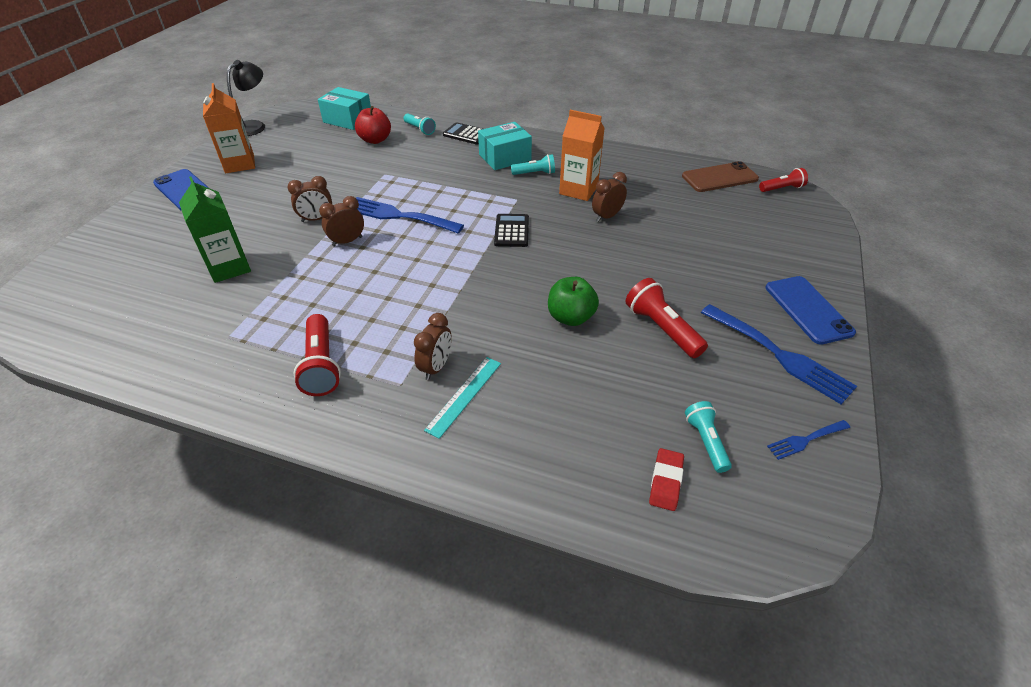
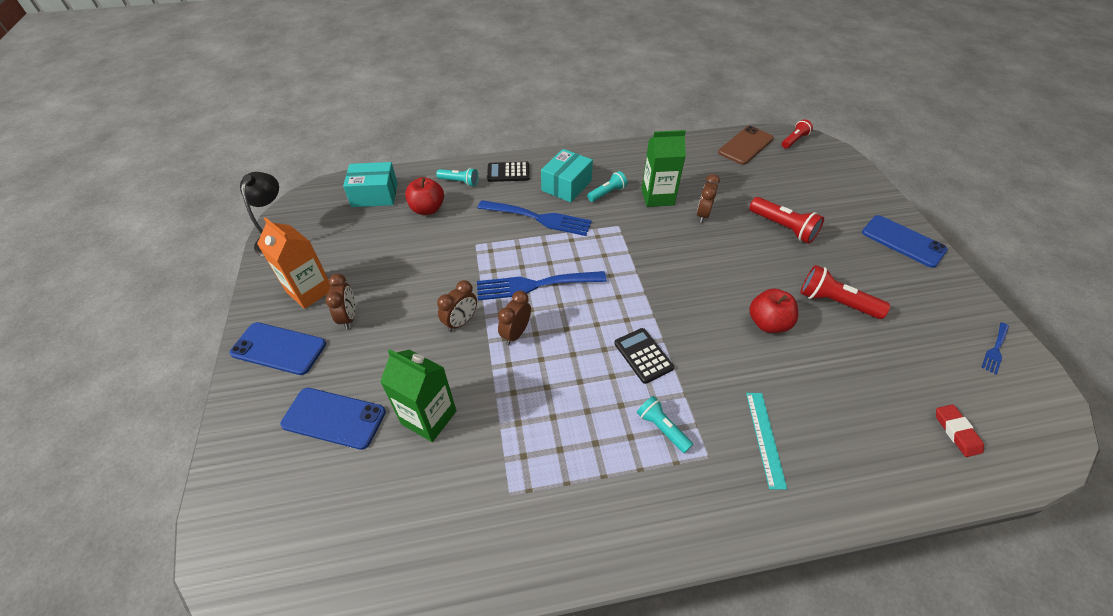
camera: 30 degrees left, 5 degrees up
(172, 243) = (334, 418): none -> blue phone
(321, 365) = (626, 475): red flashlight -> red flashlight (783, 227)
(436, 367) = (718, 424): brown clock -> brown clock (349, 317)
(512, 231) = (645, 260): black calculator -> black calculator (643, 355)
(570, 317) = (767, 323): green apple -> red apple
(578, 190) = (657, 197): orange carton -> green carton
(706, 441) = (947, 384): turquoise flashlight -> turquoise flashlight (662, 428)
(779, 355) = (921, 288): blue fork -> blue fork (539, 218)

